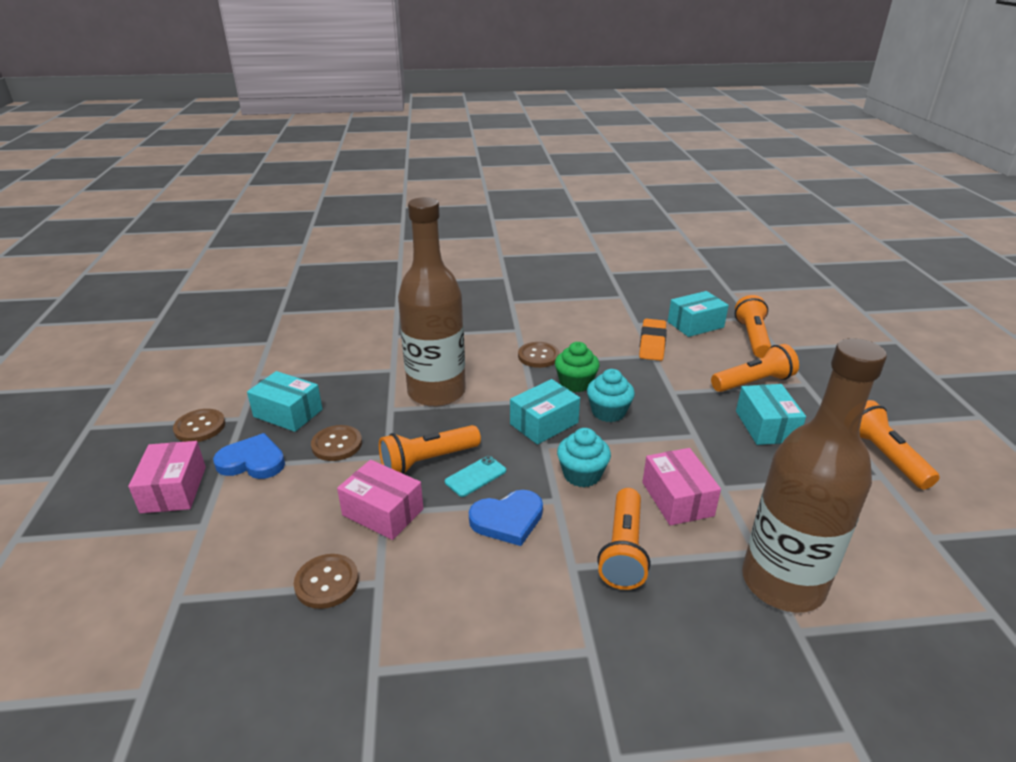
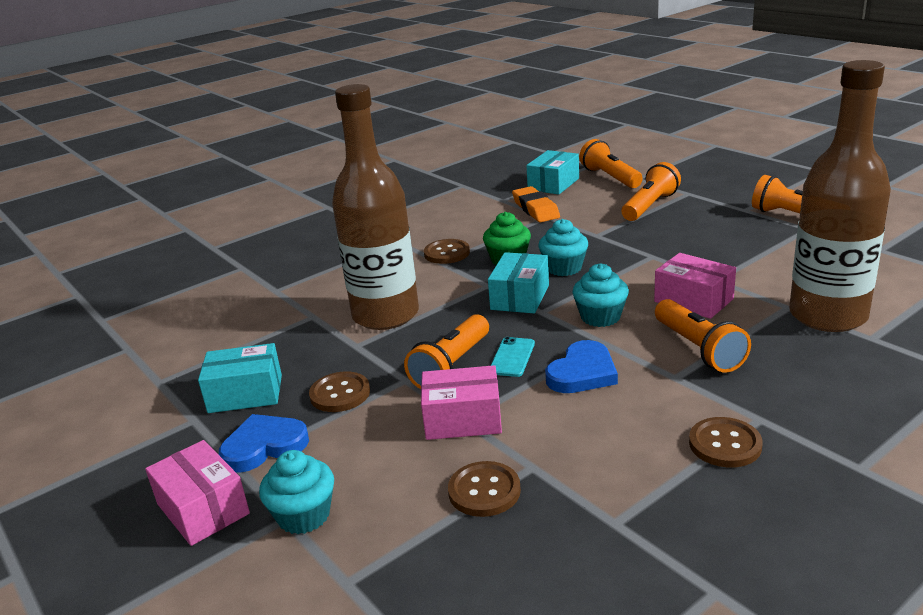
camera: 30 degrees left, 5 degrees down
(200, 427) = (152, 448): brown button -> brown button (725, 444)
(213, 530) = (304, 515): none -> turquoise cupcake
(766, 426) = (695, 230): turquoise box -> none

